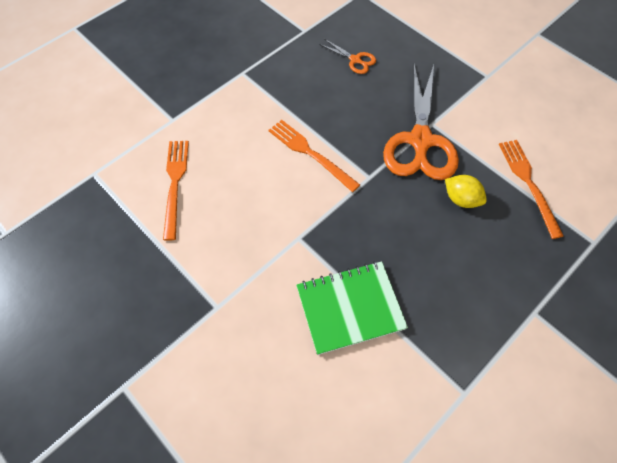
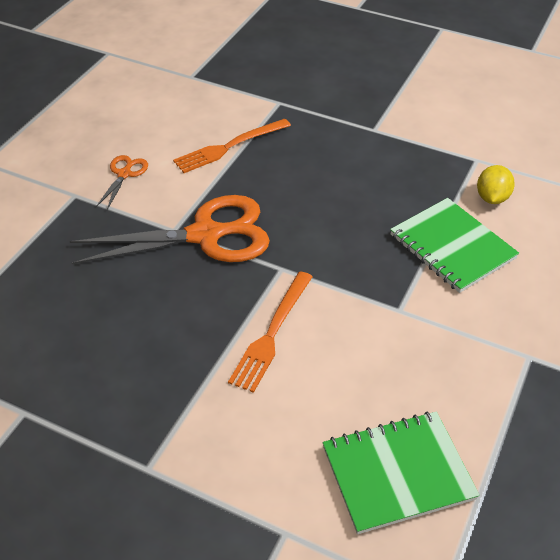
camera: 110 degrees left, 15 degrees down
(175, 184) = (398, 473): orange fork -> green notebook
(355, 60) = (78, 329): orange scissors -> orange scissors (124, 174)
(461, 199) = (274, 190): yellow lemon -> yellow lemon (492, 198)

